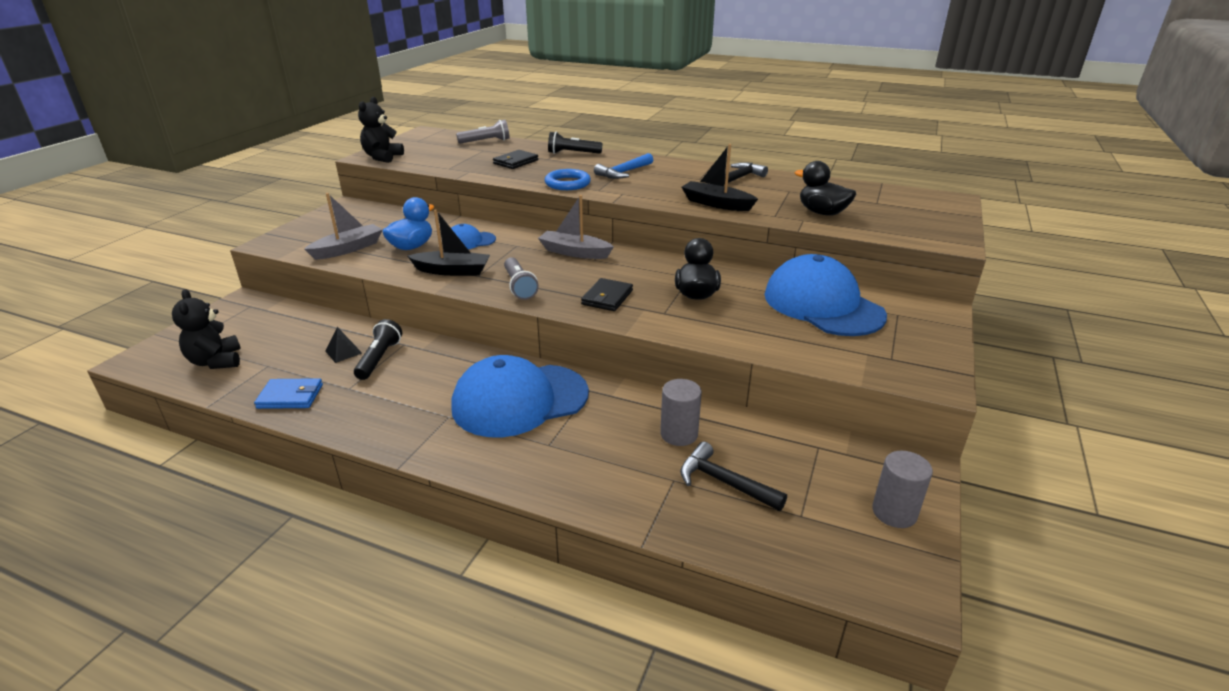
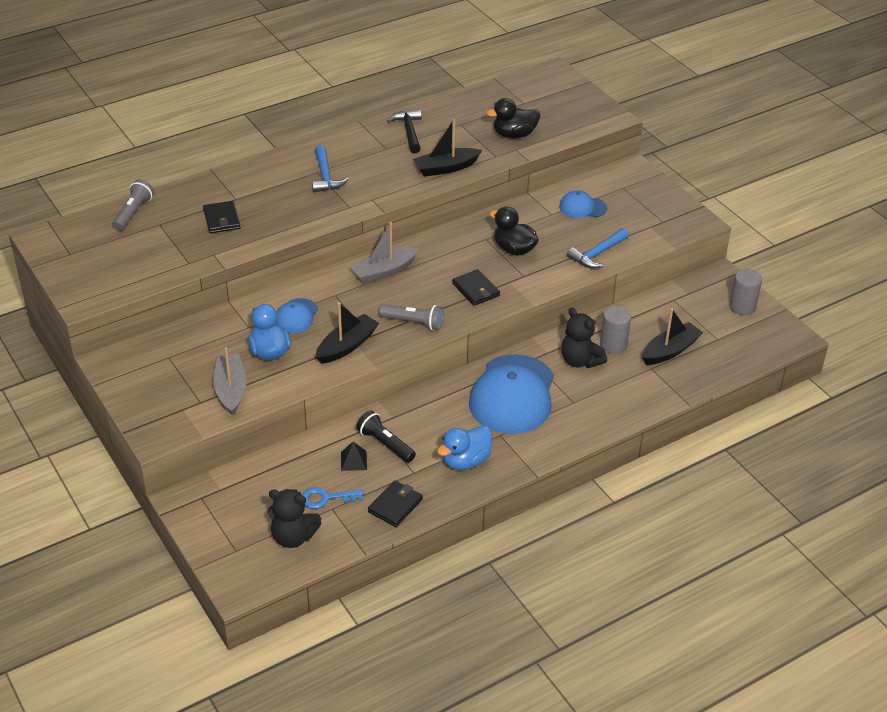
camera: 55 degrees left, 10 degrees up
(280, 358) = (326, 498): none -> blue key
(290, 396) = (395, 505): blue wallet -> black wallet
(382, 157) = (99, 291): black teddy bear -> black teddy bear (580, 361)
(388, 411) = (465, 461): none -> blue duck
(567, 183) = (315, 215): blue ring -> none
(573, 153) = (240, 179): black flashlight -> none
(724, 482) = (670, 351): black hammer -> black boat
(764, 339) = (597, 254): none -> blue hammer
(822, 305) = (582, 207): blue cap -> blue cap, size x0.48

